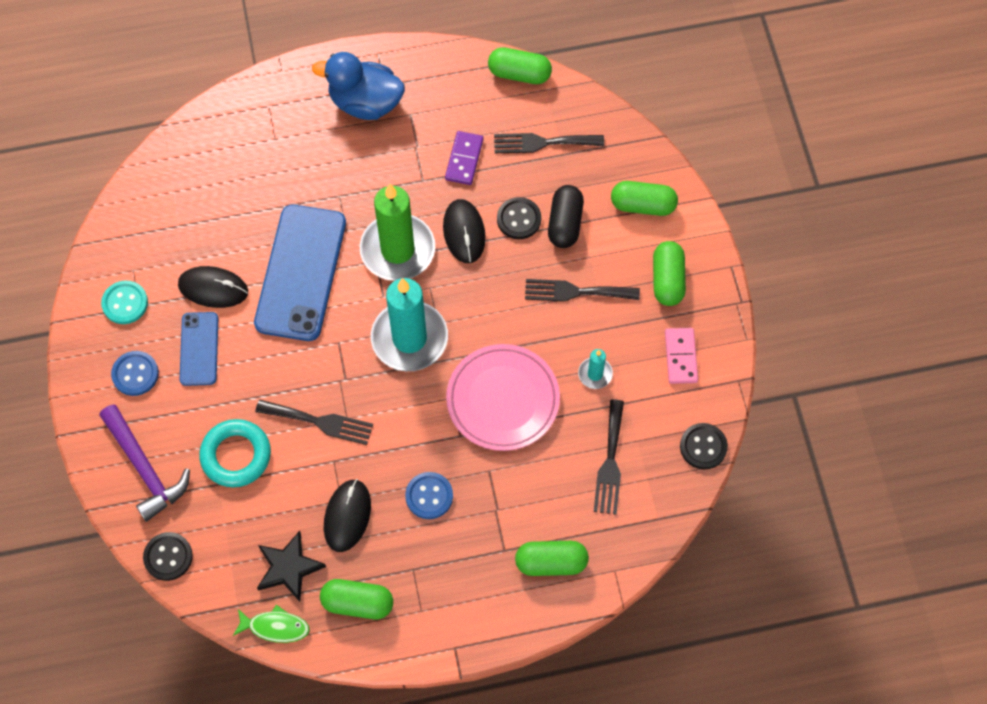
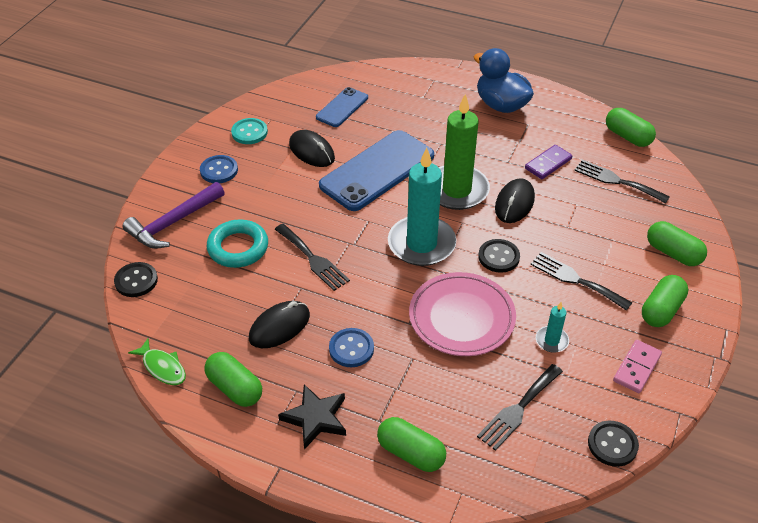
camera: 35 degrees right, 20 degrees down
(145, 468) = (173, 223): purple hammer -> purple hammer turned 45 degrees clockwise
(199, 349) = (272, 178): blue phone -> blue phone (342, 107)
(289, 568) = (208, 335): black star -> black star (315, 418)
(519, 219) = (563, 215): black button -> black button (498, 257)
(565, 223) = (599, 234): black capsule -> none

